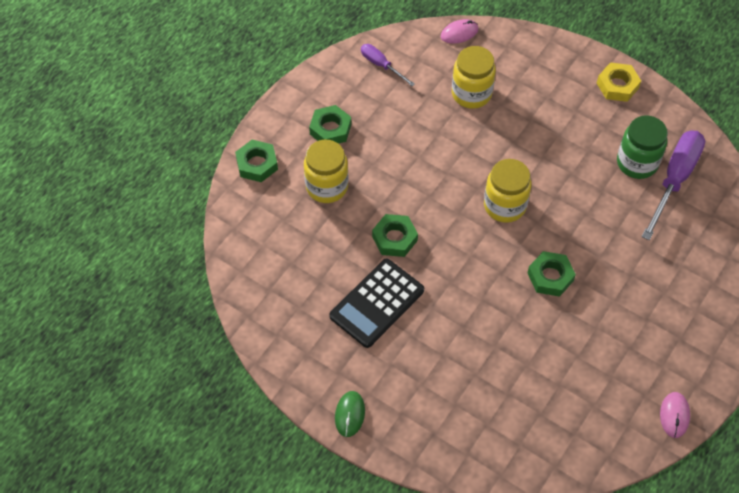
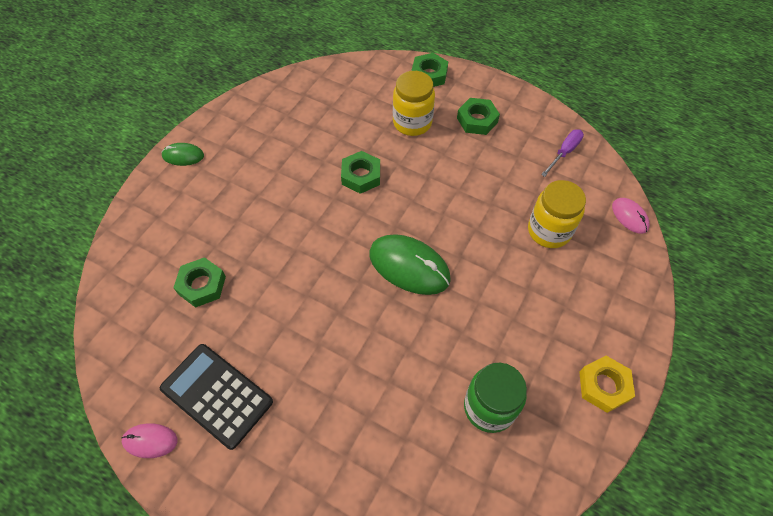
camera: 85 degrees right, 0 degrees up
(377, 303) = (291, 167): black calculator -> black calculator (217, 395)
(504, 206) = (409, 266): yellow jar -> green mouse
(550, 277) = (324, 311): green nut -> green nut (202, 285)
(674, 179) = (471, 455): purple screwdriver -> none

